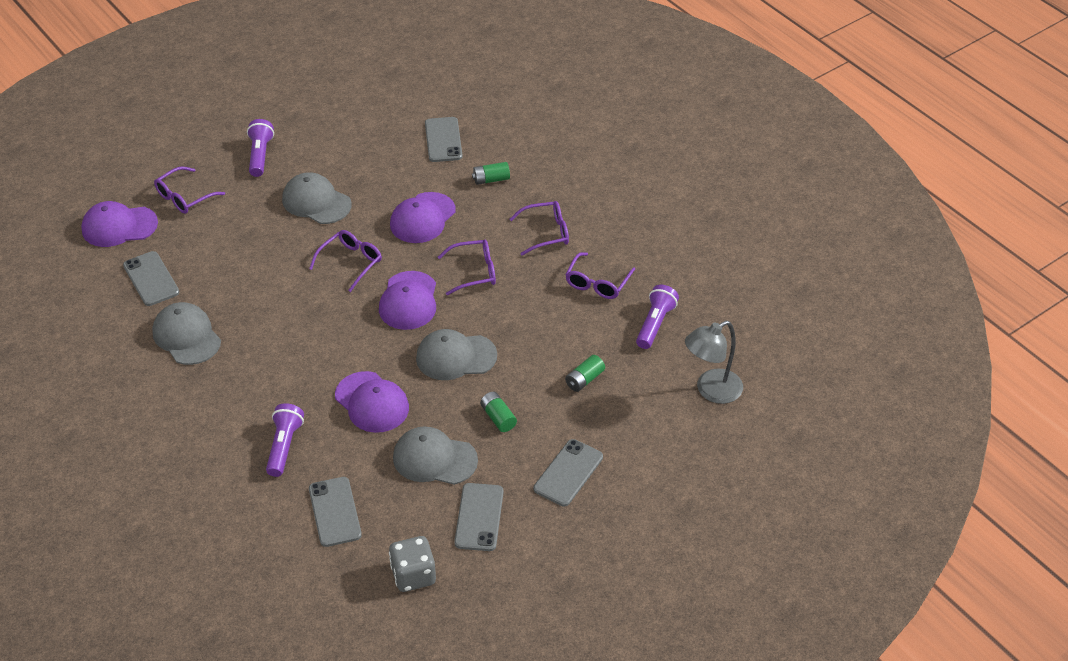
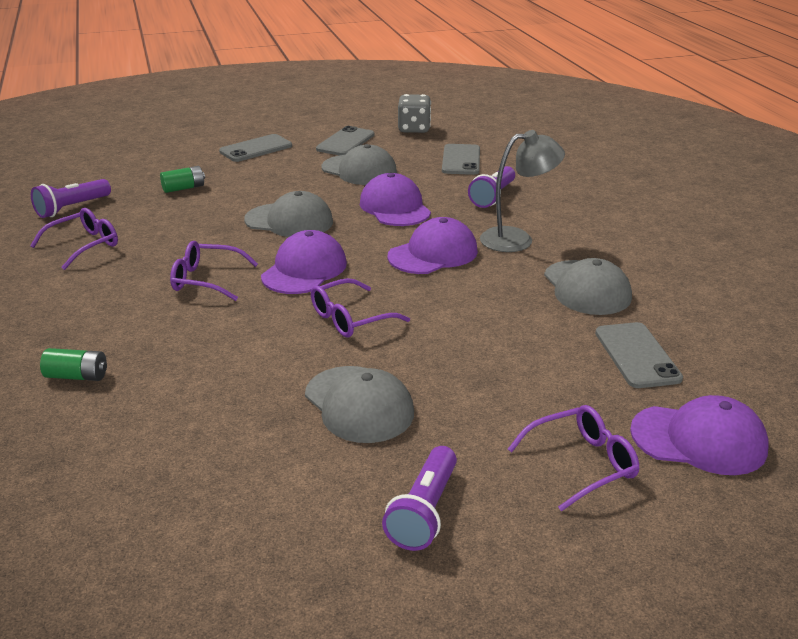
camera: 160 degrees left, 15 degrees down
(422, 218) = (218, 348): purple cap -> purple cap (433, 254)
(443, 140) = (84, 457): grey phone -> none
(498, 417) = (284, 181): green battery -> none
(545, 233) = (82, 299): purple glasses -> none
(711, 391) = (86, 166): grey lamp -> grey lamp (517, 239)

